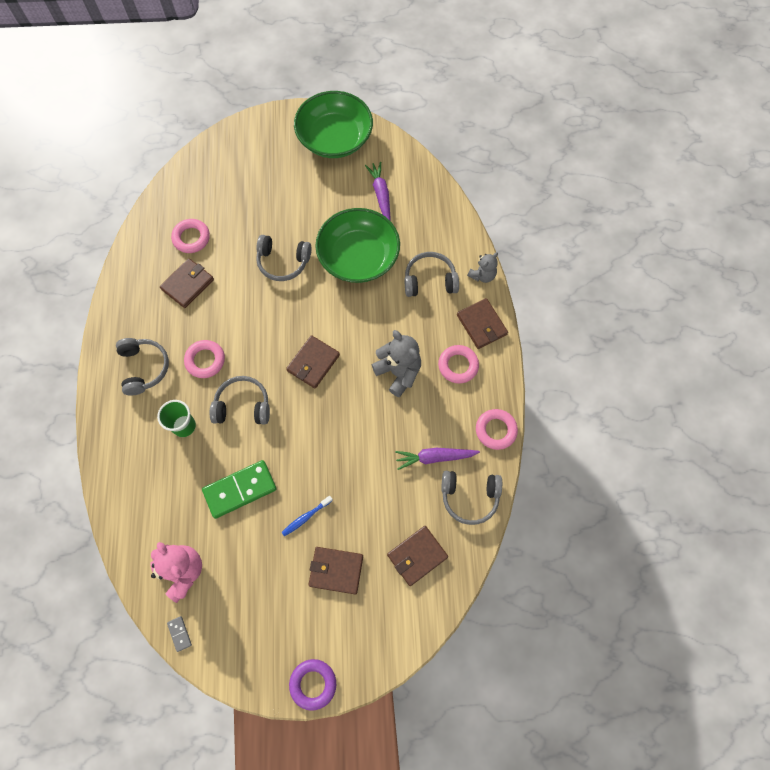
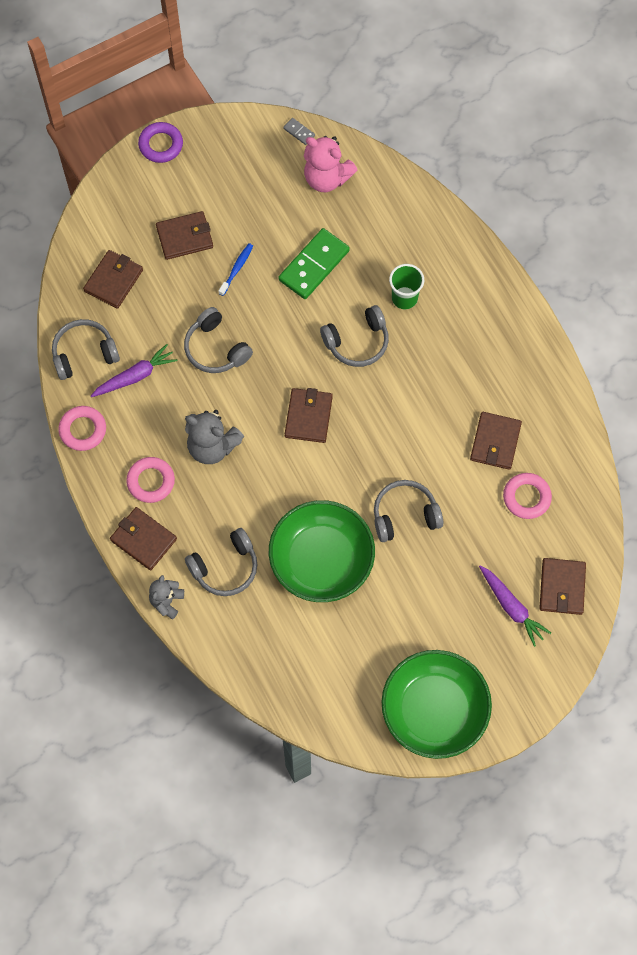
camera: 155 degrees right, 0 degrees up
(144, 368) = (482, 335): grey headphones -> grey headphones (216, 348)
(205, 360) = (424, 370): pink ring -> none
(207, 173) = (562, 587): none -> brown wallet
(381, 195) = (335, 654): purple carrot -> purple carrot (511, 607)

